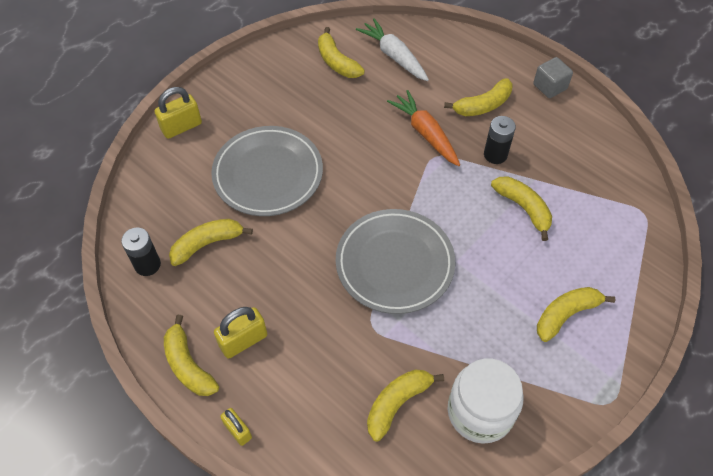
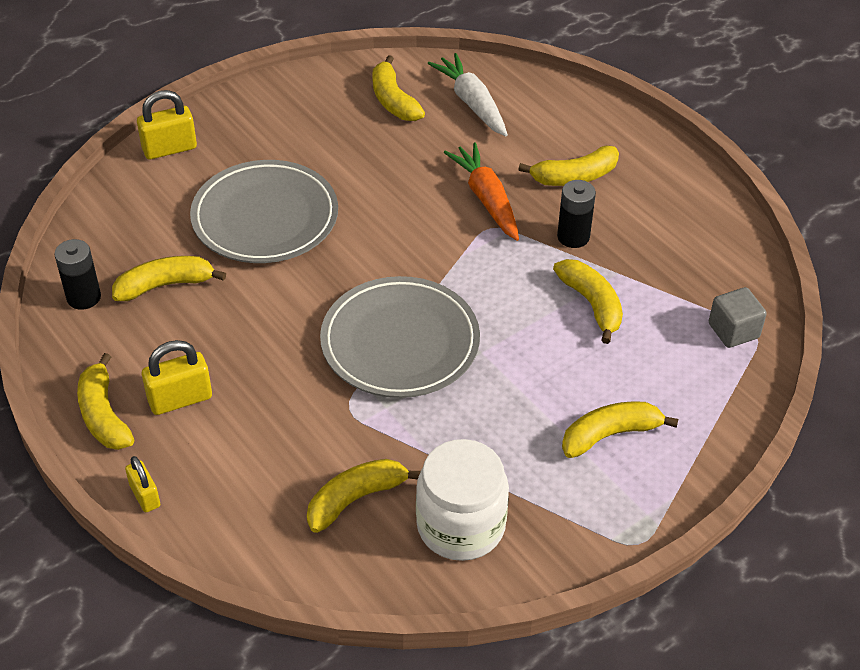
camera: 10 degrees right, 10 degrees down
(550, 86) = (673, 167): grey cube -> grey cube (733, 331)

